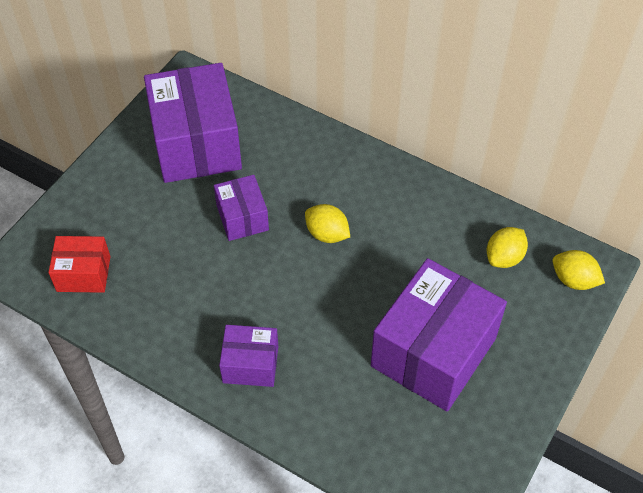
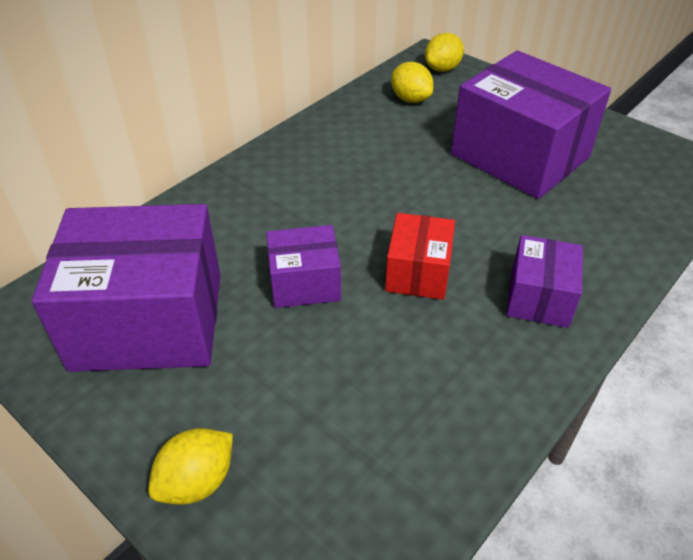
camera: 80 degrees left, 10 degrees down
(83, 274) = (364, 495): red box -> red box (418, 272)
(327, 234) = (352, 210): yellow lemon -> yellow lemon (197, 481)

